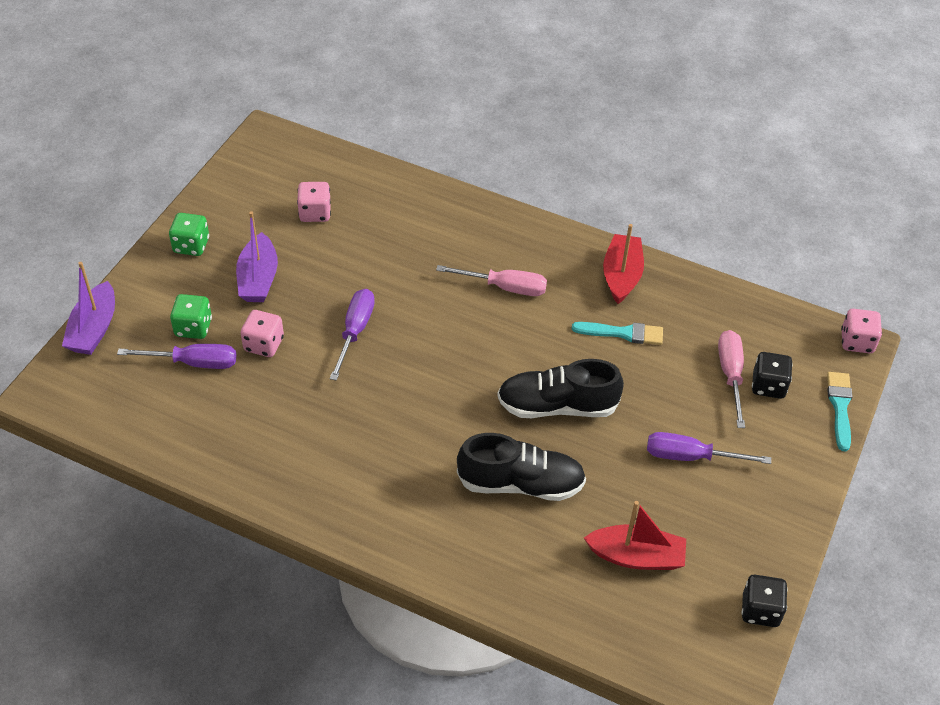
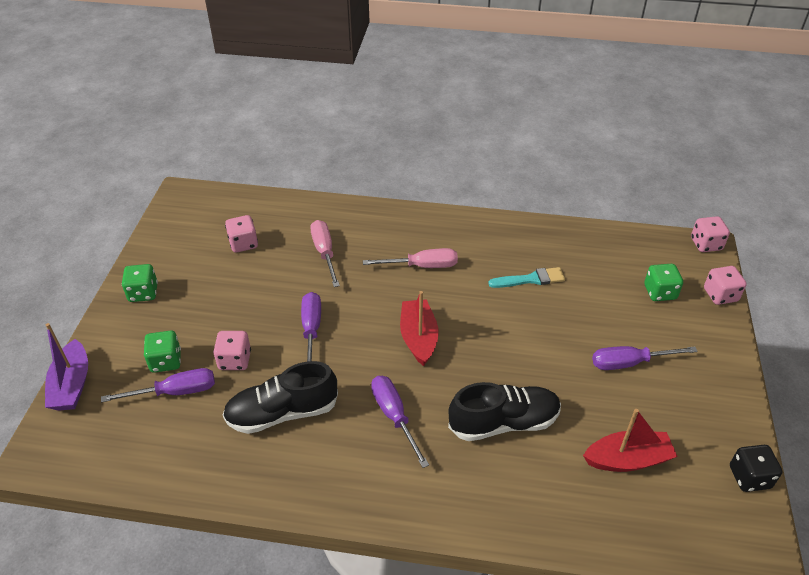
camera: 15 degrees left, 5 degrees down
(258, 279) = (212, 307): purple boat -> none
(408, 446) = (394, 416): none -> purple screwdriver
(557, 406) = (505, 349): black shoe -> black shoe (282, 413)
(621, 275) = (509, 236): red boat -> red boat (418, 338)
(730, 375) = (627, 291): pink screwdriver -> pink screwdriver (324, 253)
(768, 386) = (660, 292): black dice -> green dice
(840, 407) = (720, 295): turquoise brush -> pink dice

